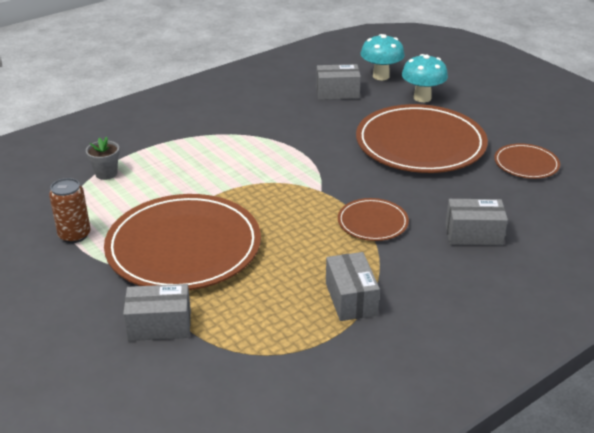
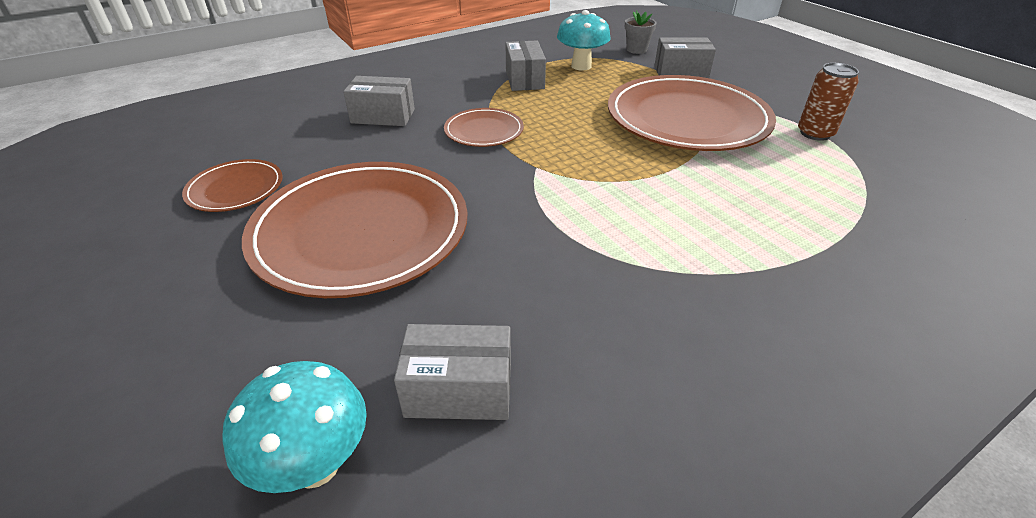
camera: 175 degrees left, 5 degrees up
(106, 173) = (848, 205): grey flower pot -> grey flower pot (636, 50)
(422, 98) = (271, 355): turquoise mushroom -> turquoise mushroom (581, 66)

